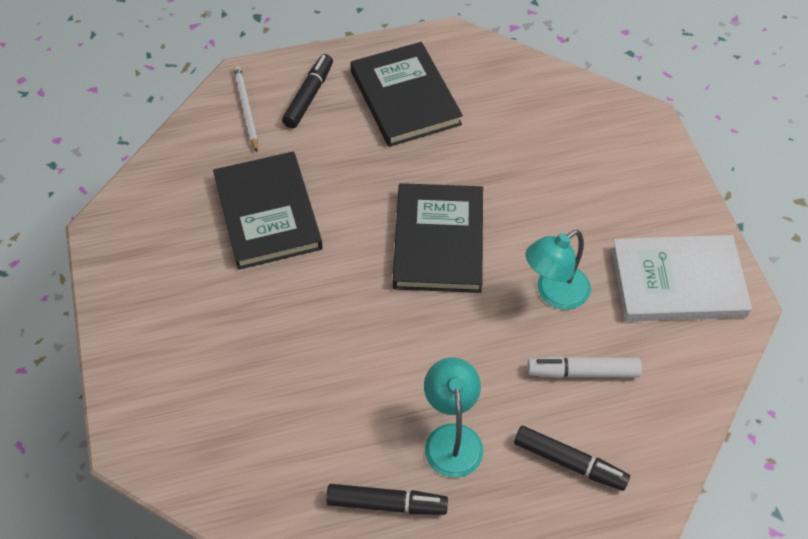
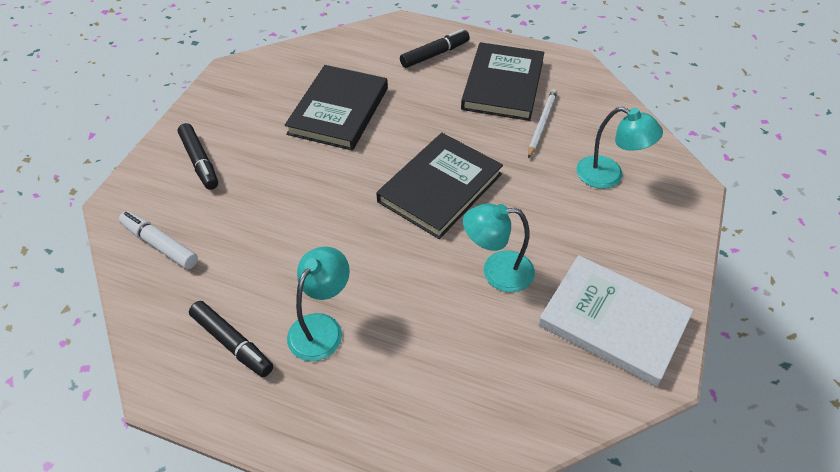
camera: 35 degrees right, 5 degrees down
(246, 109) = (385, 44): white pencil -> white pencil (541, 124)
(569, 462) = (394, 403): black marker -> black marker (200, 161)
(573, 145) = (609, 176): none -> turquoise lamp
(583, 372) = (468, 343): white marker -> white marker (160, 245)

